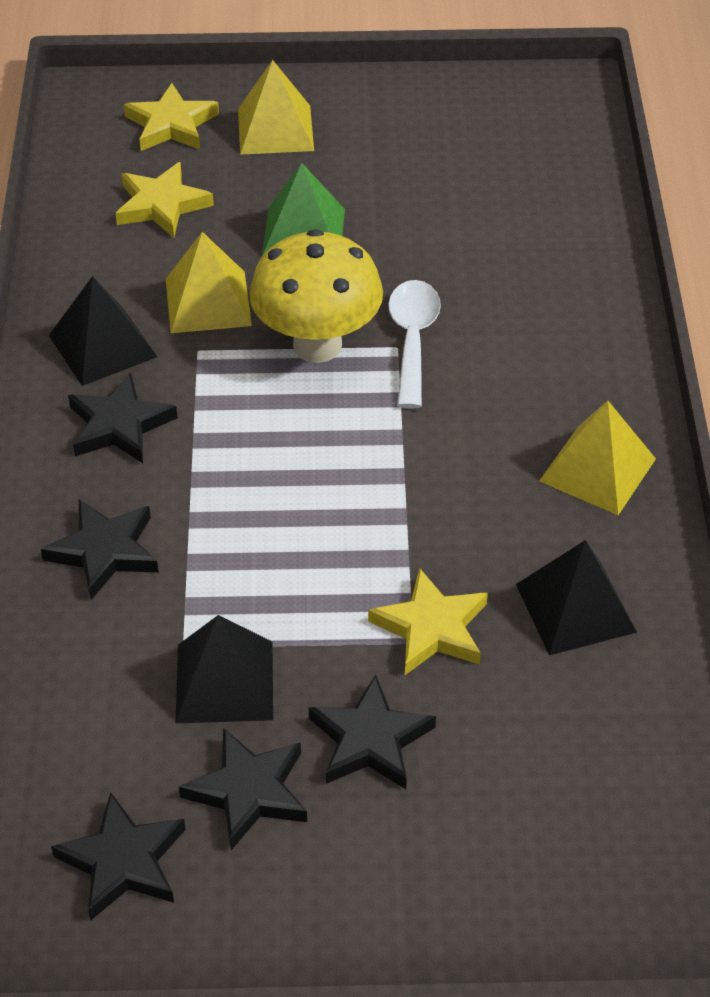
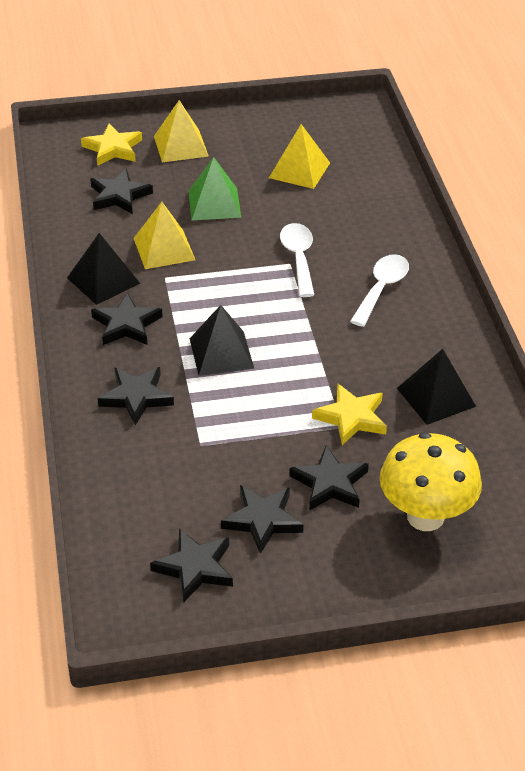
camera: 10 degrees left, 5 degrees down
(161, 205) = (119, 196): yellow star -> black star
(225, 682) = (232, 461): black pyramid -> black pyramid (221, 353)
(317, 345) = (240, 267): yellow mushroom -> yellow mushroom (425, 517)
(532, 406) = (381, 288): none -> white spoon
(598, 469) = (430, 319): yellow pyramid -> yellow pyramid (299, 170)

